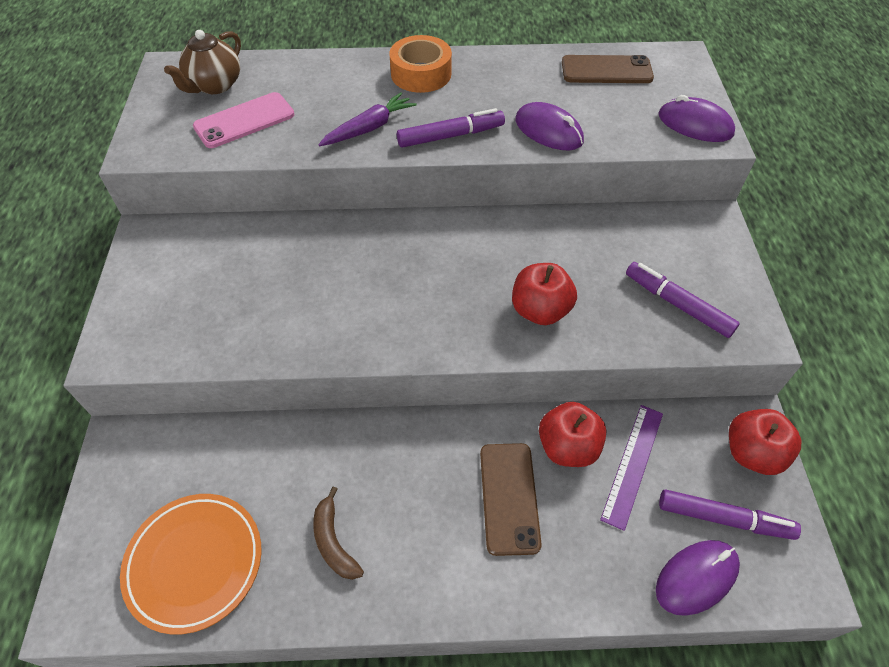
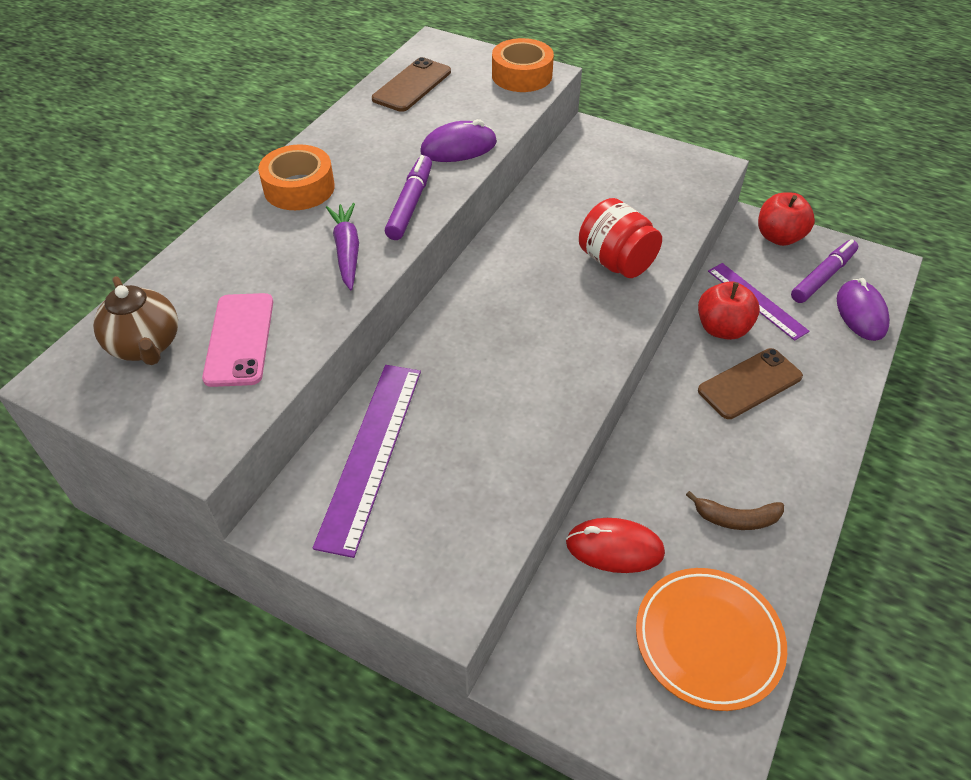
camera: 60 degrees left, 5 degrees down
(225, 250) = (371, 453): none -> purple ruler
(257, 456) = (614, 548): none -> red mouse
(509, 497) = (750, 384): brown phone -> brown phone turned 60 degrees counterclockwise
(540, 310) = (616, 262): red apple -> red jar
(677, 304) = (660, 189): purple marker -> none
(695, 125) = (522, 75): purple mouse -> orange tape

